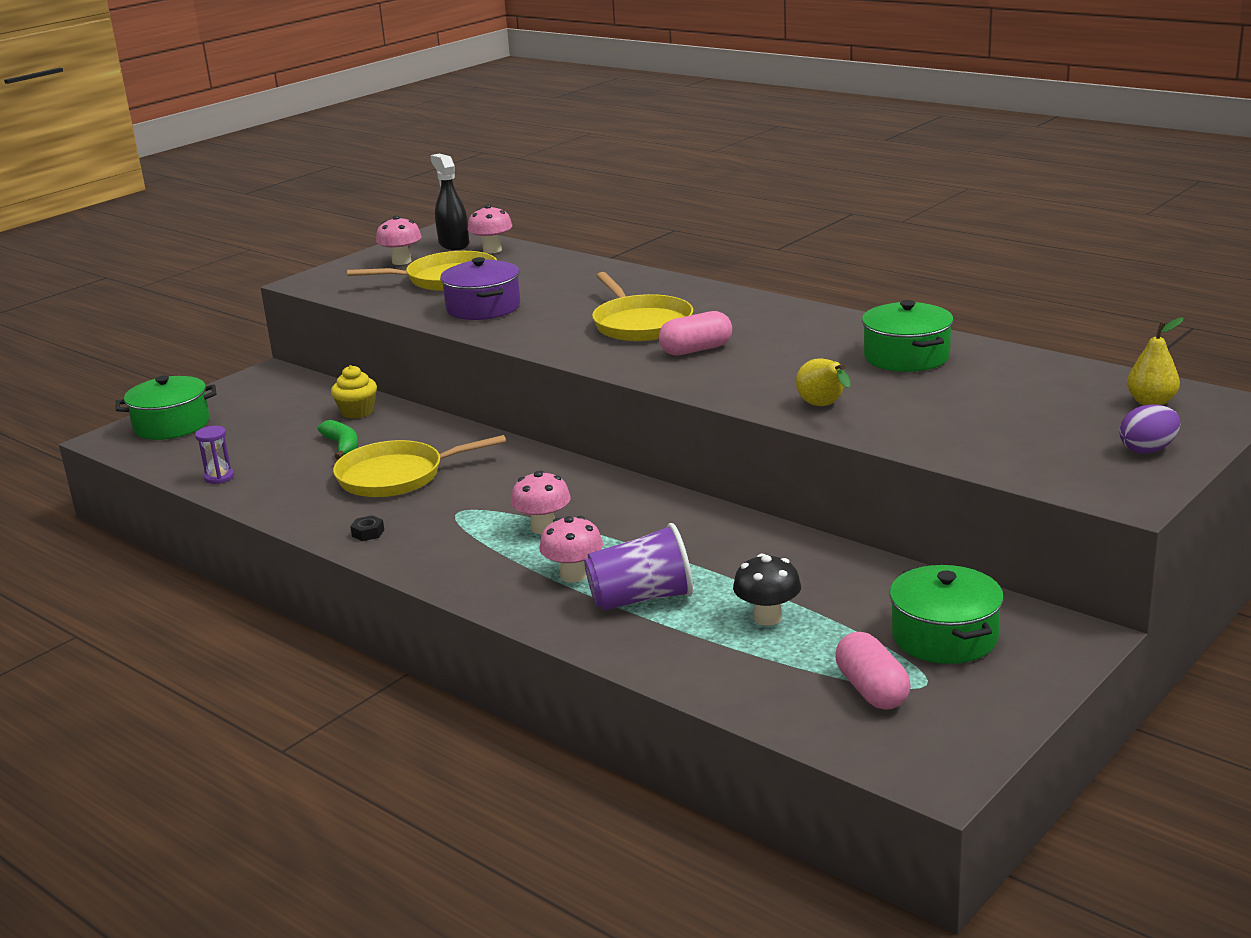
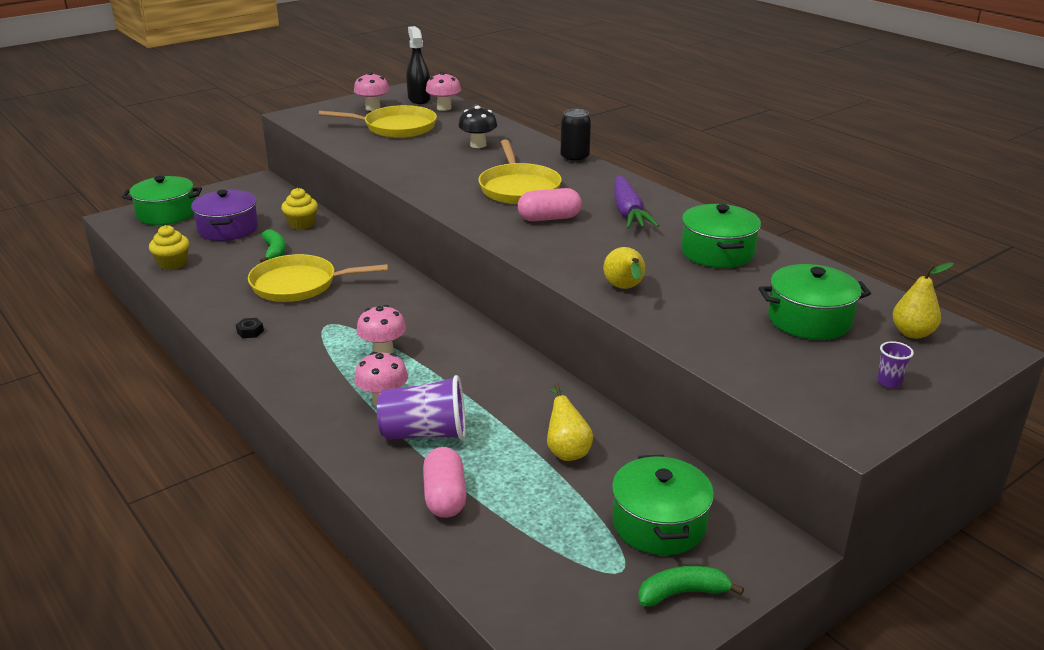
camera: 10 degrees right, 5 degrees up
(219, 477) = (172, 263): purple hourglass -> yellow cupcake
(483, 308) = (408, 156): purple pot -> purple pot (228, 229)
(688, 284) = (574, 158): none -> black can
(767, 618) = (518, 473): black mushroom -> black mushroom (478, 145)
(784, 332) = (628, 212): none -> purple carrot
(810, 588) = (566, 450): none -> yellow pear
(872, 690) = (571, 567): pink capsule -> pink capsule (445, 497)
(999, 691) = (682, 593): none -> green banana
(1038, 406) = (809, 319): none -> green pot
(1147, 450) = (889, 382): purple egg -> purple cup

